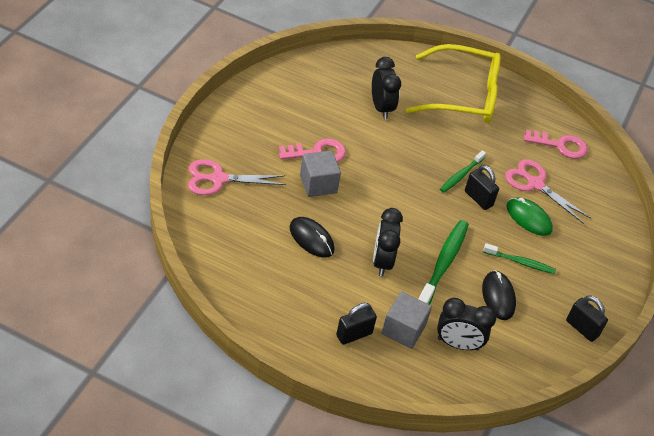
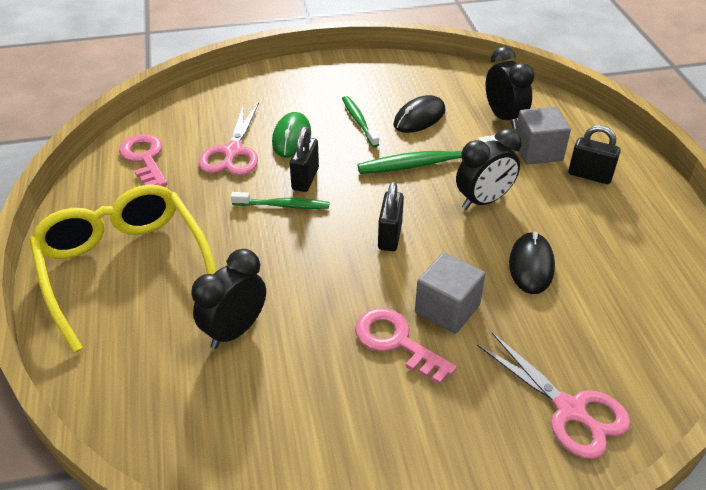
camera: 120 degrees left, 5 degrees down
(582, 328) = (389, 67): black padlock -> black padlock (390, 236)

